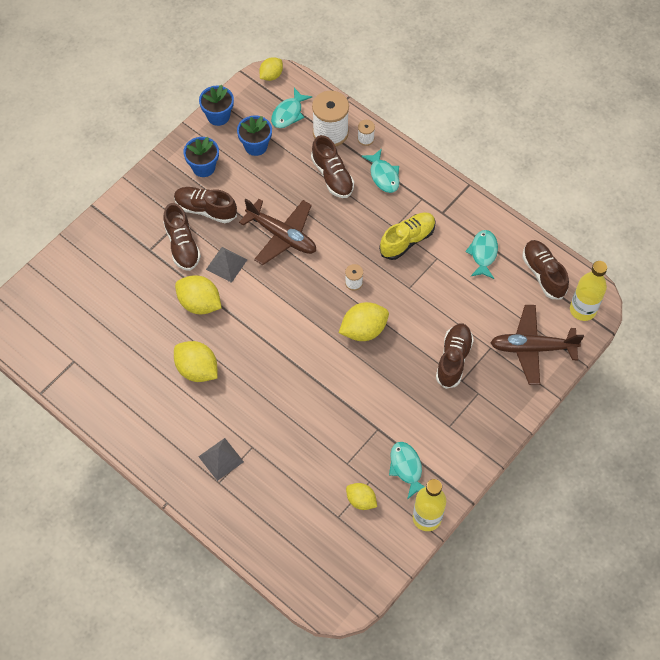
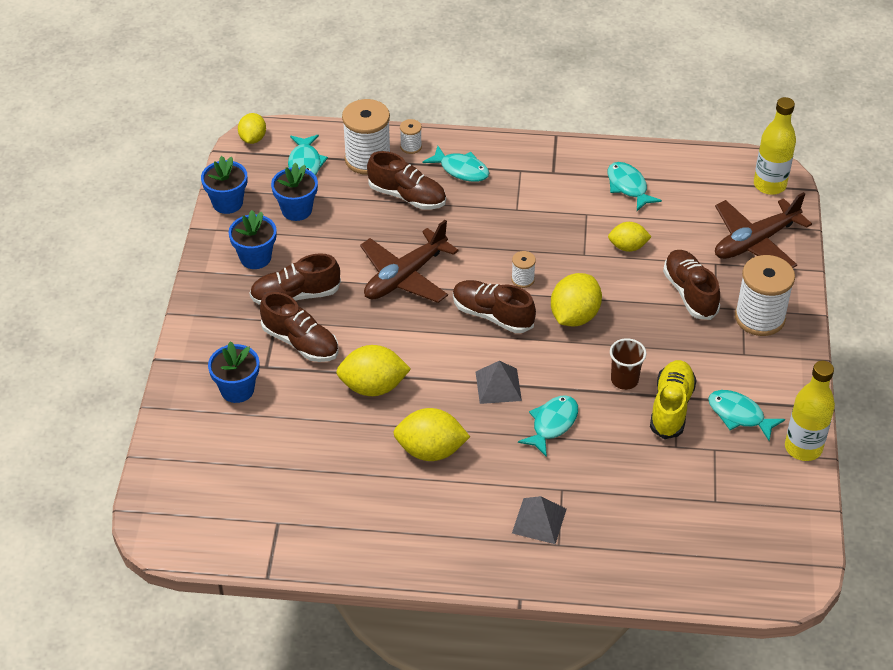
camera: 35 degrees left, 15 degrees down
(120, 256) = (237, 389): none -> blue flower pot
(226, 264) = (368, 334): grey pyramid -> grey pyramid (498, 386)
(282, 236) = (405, 277): brown plane -> brown plane turned 135 degrees clockwise
(284, 398) = (552, 424): none -> turquoise fish
(355, 396) = (624, 380): none -> brown cup
(361, 500) = (723, 471): yellow lemon -> yellow lemon (628, 247)
(407, 240) = (541, 214): yellow shoe -> yellow shoe (671, 407)
(483, 406) = (759, 317): none -> white spool
(543, 274) = (703, 174): brown shoe -> brown shoe (492, 315)

